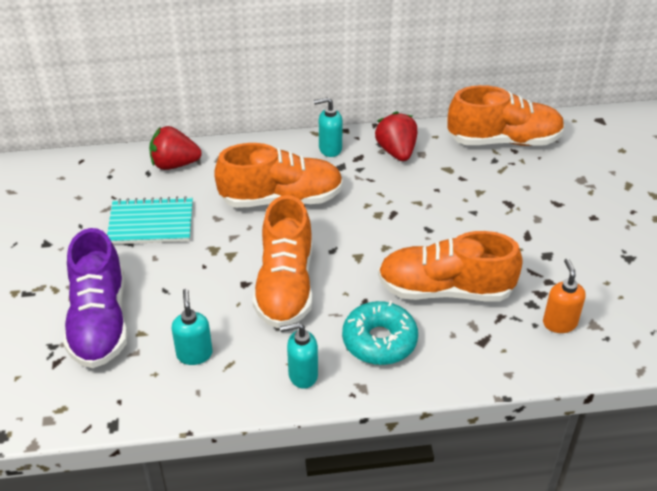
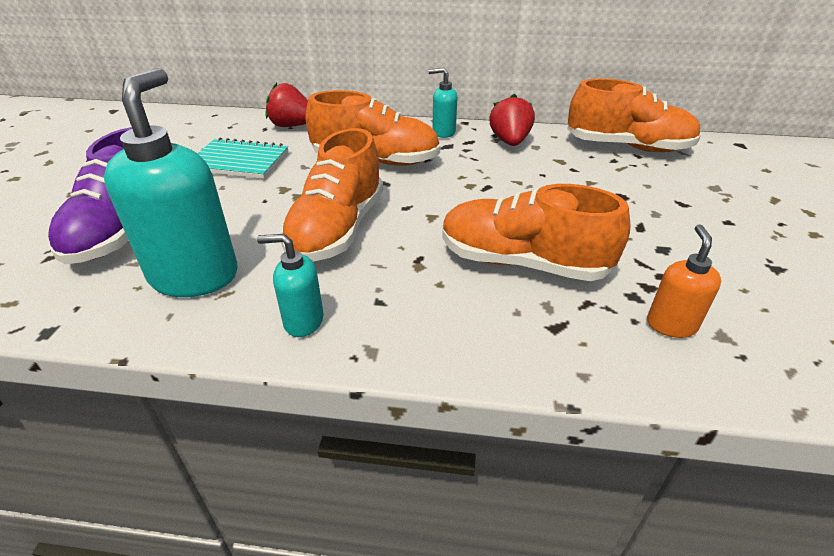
camera: 15 degrees right, 5 degrees down
(194, 354) = (195, 275): turquoise soap dispenser -> turquoise soap dispenser, size x2.03
(379, 341) = (418, 301): turquoise donut -> none

